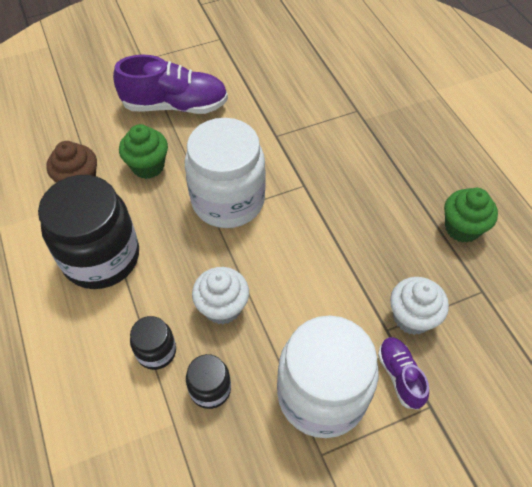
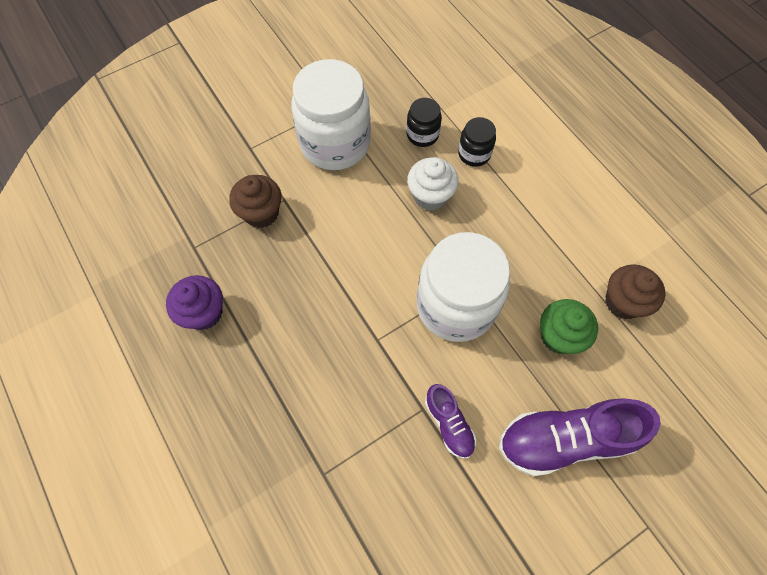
camera: 170 degrees right, 10 degrees up
(101, 257) = (557, 223): black jar -> none
(400, 376) = (273, 165): purple shoe -> purple shoe (449, 424)
(412, 317) = (261, 213): white cupcake -> brown cupcake
(462, 228) = (204, 313): green cupcake -> purple cupcake

